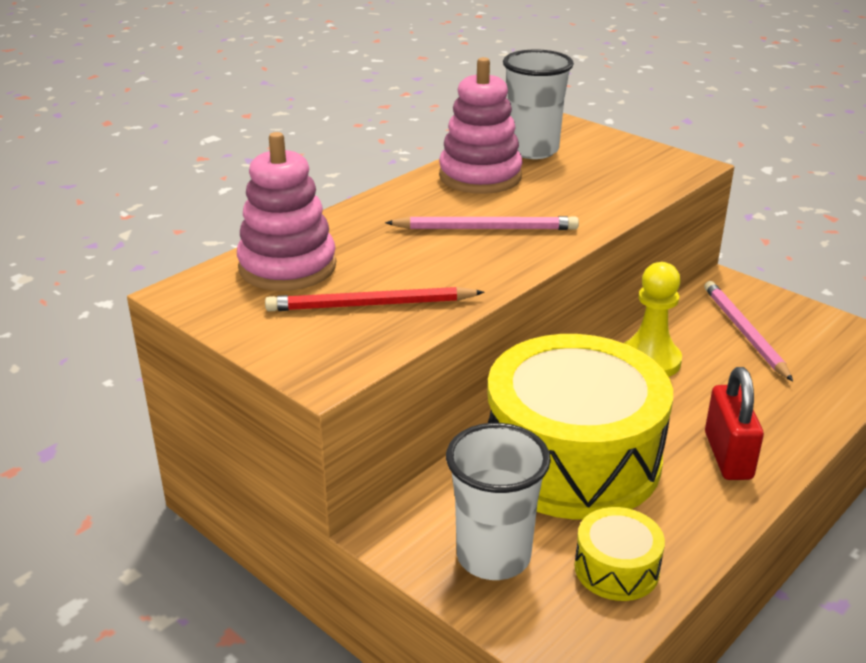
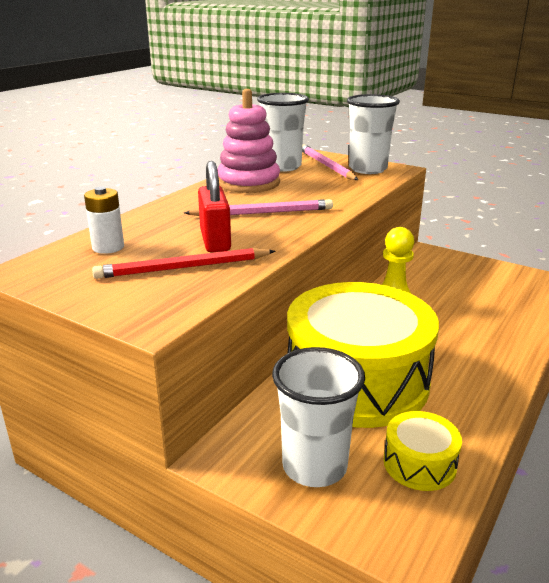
camera: 10 degrees left, 5 degrees down
(287, 267) = (108, 247): pink stacking toy -> white battery
(649, 163) = (368, 169): none -> white cup
(728, 456) = (474, 366): red padlock -> red padlock (215, 240)
(744, 332) = (452, 281): pink pencil -> pink pencil (326, 165)

